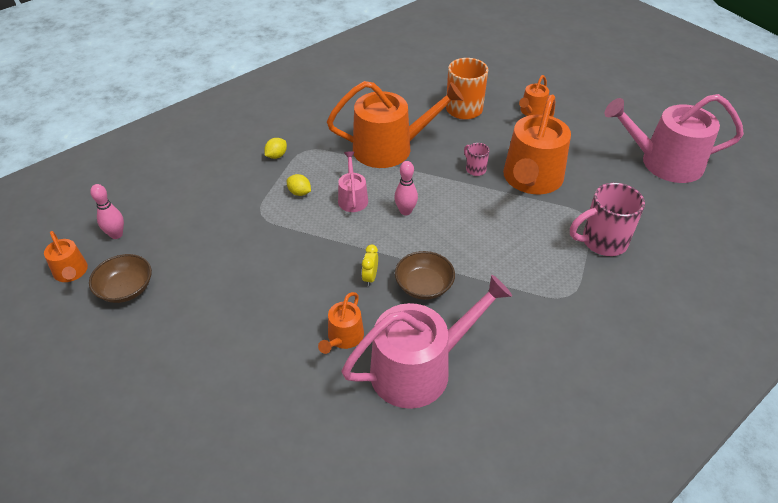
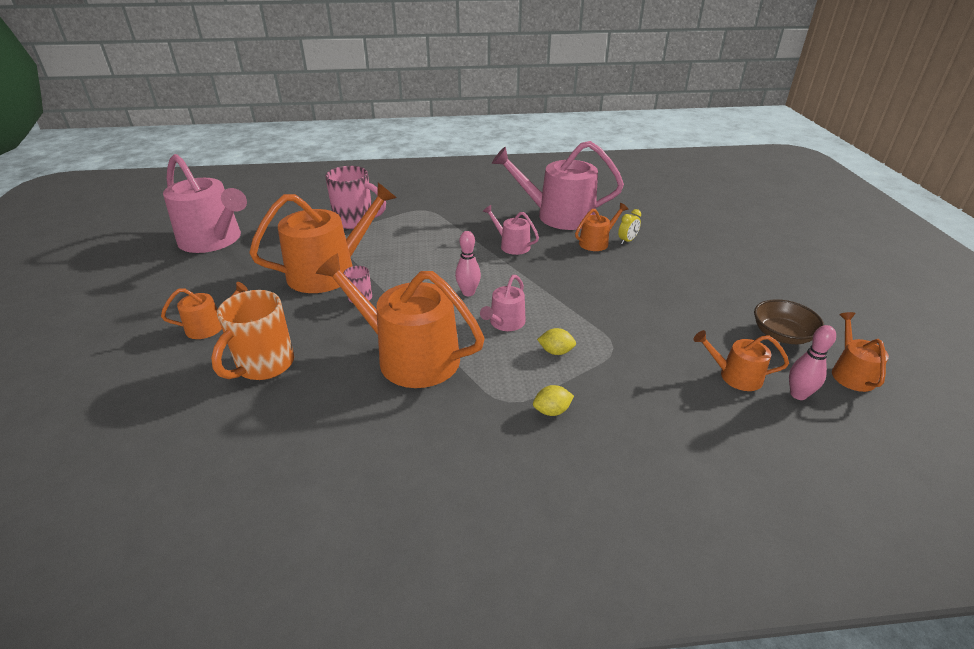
camera: 145 degrees left, 10 degrees down
(164, 230) = (735, 376): none -> orange watering can
(299, 193) = (556, 352): yellow lemon -> yellow lemon turned 60 degrees counterclockwise
(370, 277) = (547, 263): yellow clock -> yellow clock (627, 241)
(424, 286) = (511, 245): brown bowl -> pink watering can

